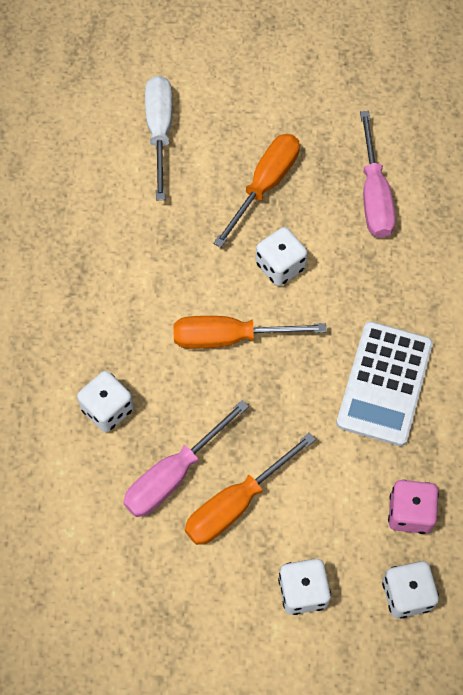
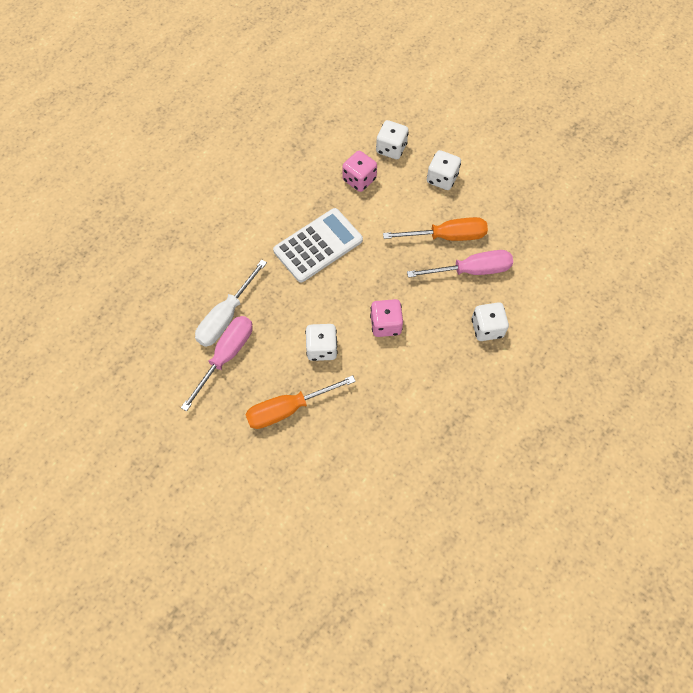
camera: 145 degrees left, 0 degrees up
(159, 131) = (328, 499): white screwdriver -> white screwdriver (226, 316)
(229, 338) = (385, 324): orange screwdriver -> pink dice

